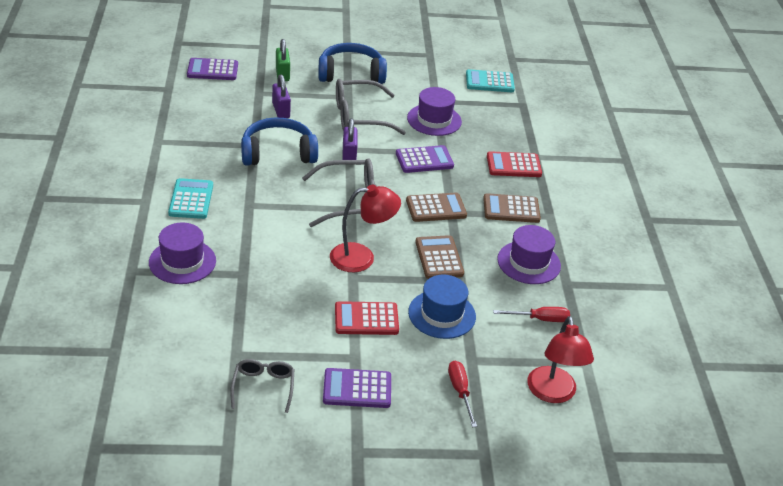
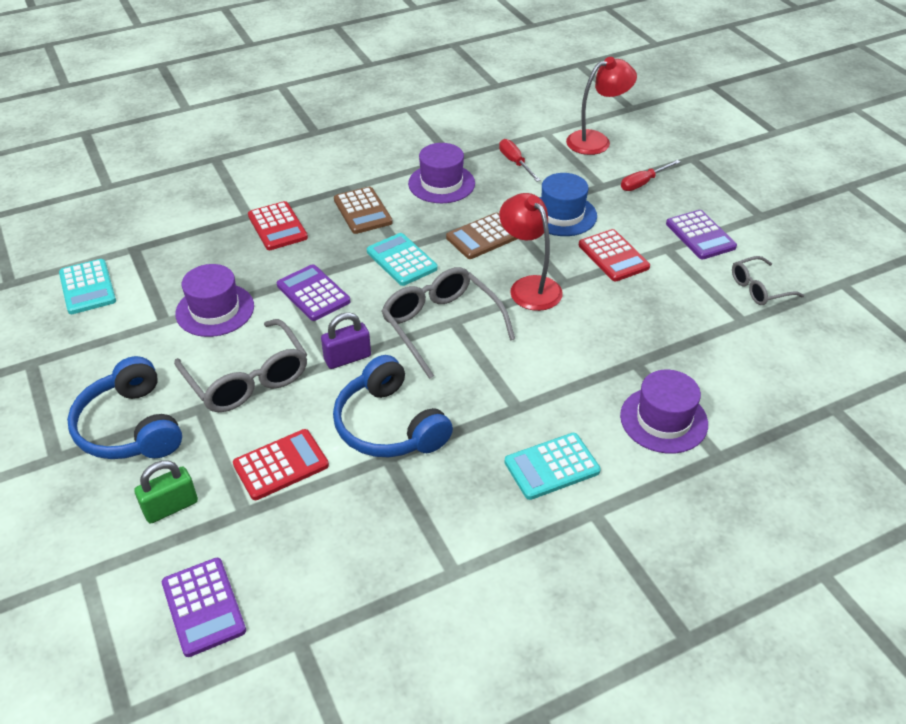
camera: 110 degrees left, 5 degrees up
(281, 110) = (281, 465): purple padlock -> red calculator
(436, 208) = (401, 260): brown calculator -> turquoise calculator

